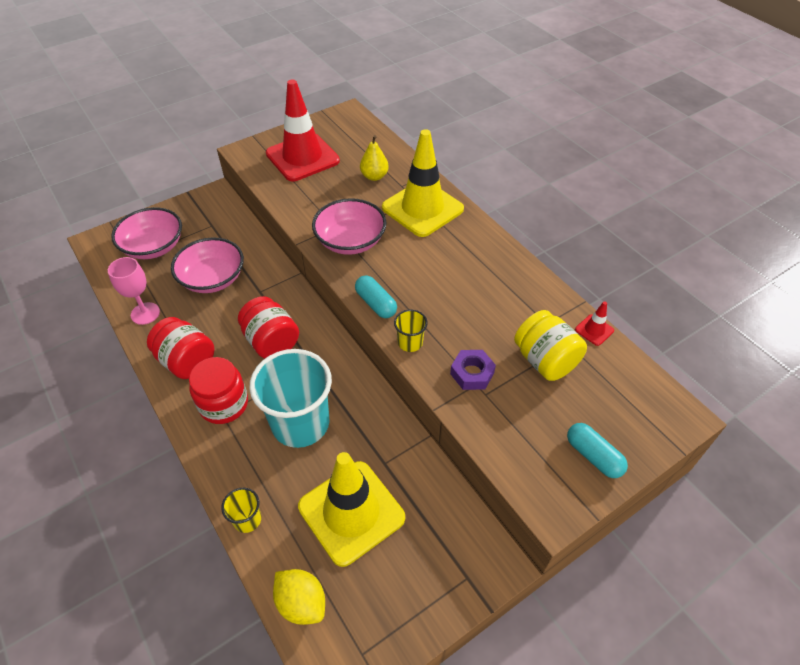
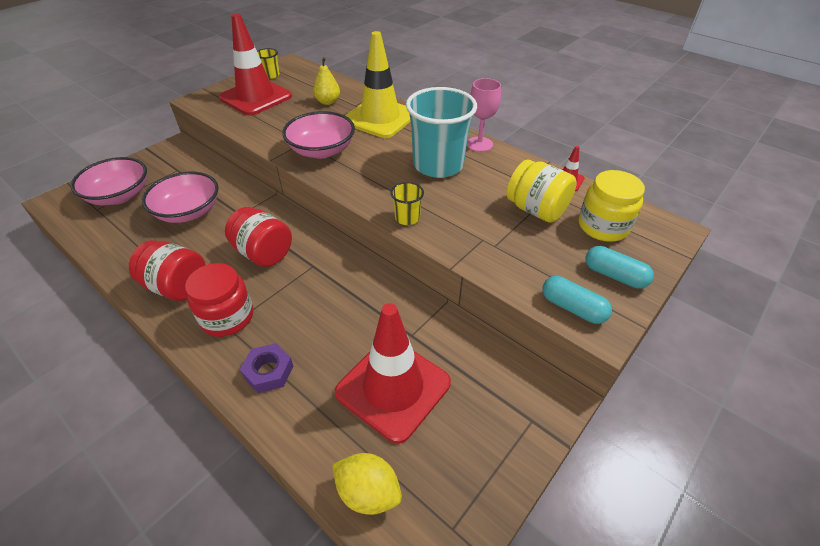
camera: 15 degrees left, 5 degrees down
(145, 313) = (121, 253): pink goblet -> pink goblet (479, 144)
(247, 519) = (282, 422): yellow cup -> yellow cup (271, 75)
(300, 423) = (314, 318): turquoise cup -> turquoise cup (438, 165)
(351, 512) = (393, 387): yellow traffic cone -> red traffic cone
(375, 304) = (363, 193): turquoise capsule -> turquoise capsule (572, 308)
(472, 373) = (475, 231): purple nut -> purple nut (268, 372)
(607, 396) = (603, 226): none -> yellow jar

